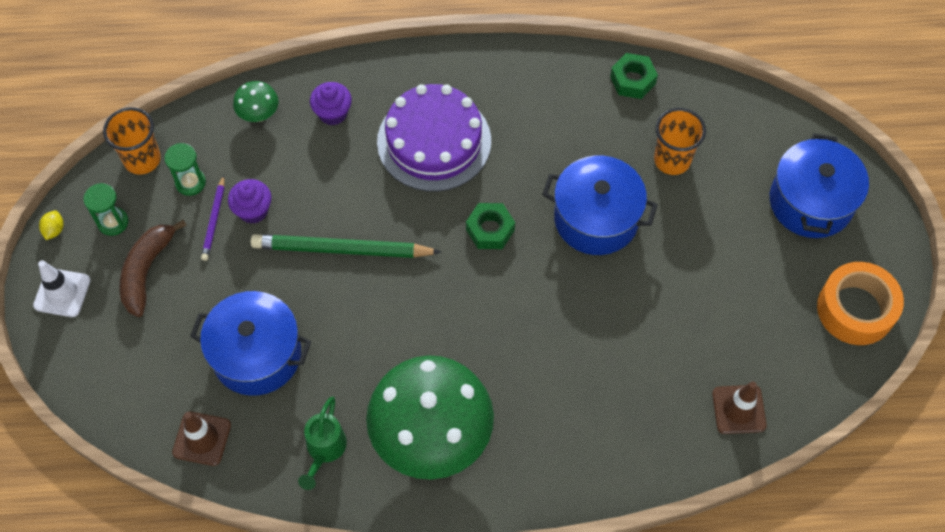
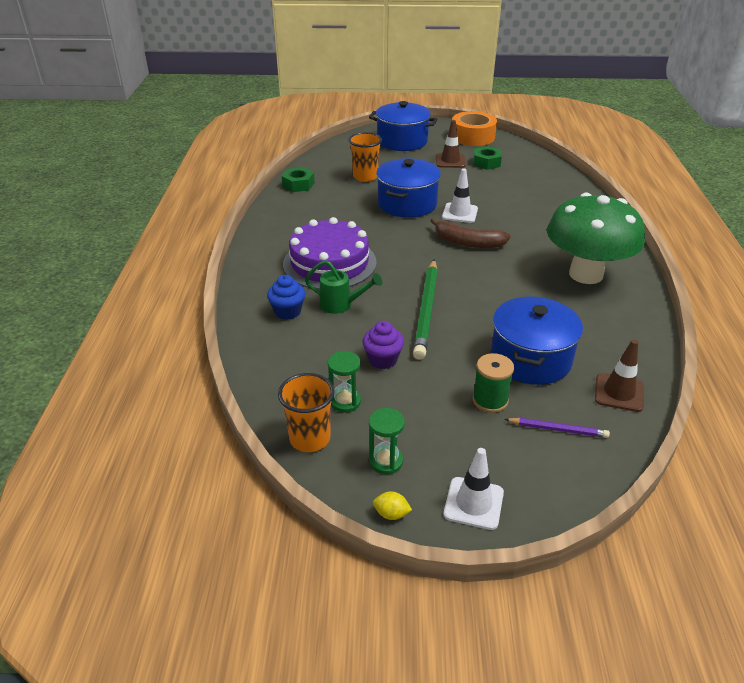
camera: 85 degrees left, 25 degrees down
(147, 271) = (446, 433): brown banana -> brown banana (467, 242)
(191, 311) = (490, 400): none -> green spool
(214, 220) = (391, 385): purple pencil -> purple pencil (558, 429)
(259, 115) = (276, 355): green mushroom -> none
(324, 451) = (610, 324): green watering can -> green watering can (341, 305)
(333, 113) = (287, 312): purple cupcake -> blue cupcake
(490, 230) = (413, 243): green nut -> green nut (486, 163)
(578, 286) = (460, 213): none -> white traffic cone
(738, 409) = (540, 171): brown traffic cone -> brown traffic cone (450, 161)

